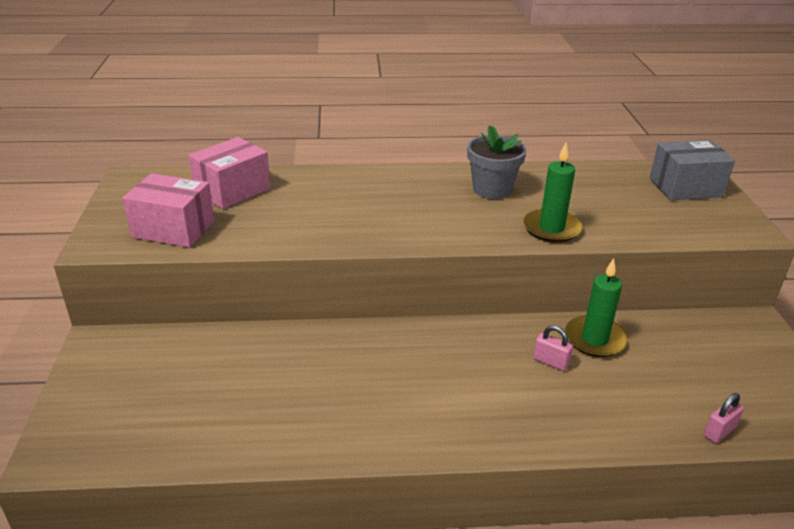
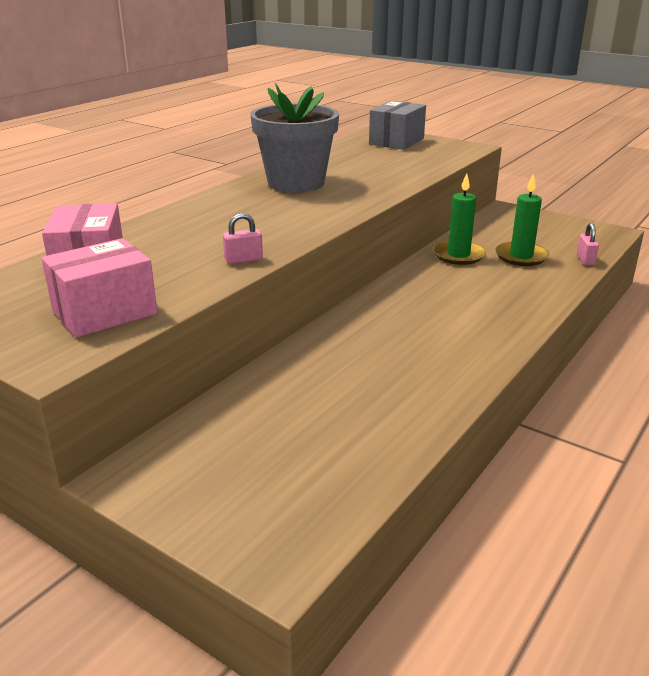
camera: 50 degrees left, 5 degrees down
(492, 189) = (296, 183): grey flower pot -> grey flower pot, size x1.52
(550, 362) = (462, 277): pink padlock -> pink padlock (243, 260)
(551, 228) = (380, 186): green candle -> green candle (521, 256)

